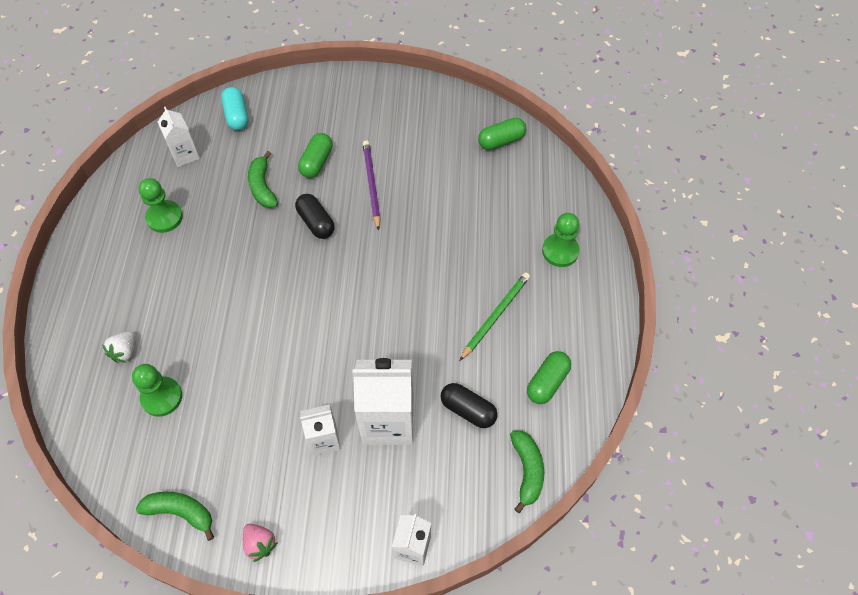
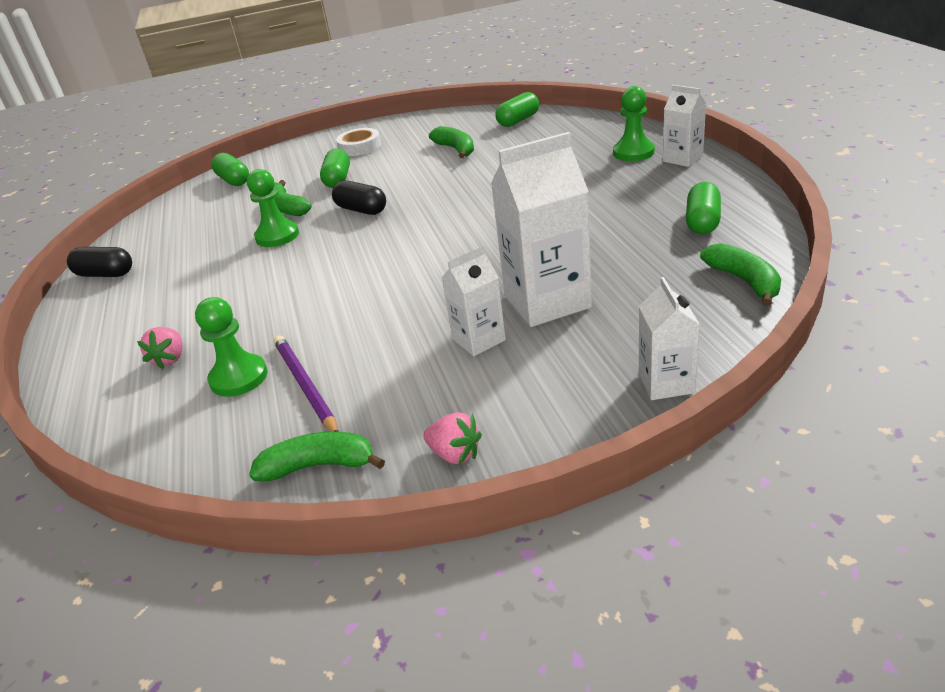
camera: 15 degrees left, 25 degrees down
(125, 351) = (170, 359): white strawberry -> pink strawberry
(164, 217) = (180, 256): green pawn -> green pawn (277, 236)
(185, 155) = (186, 215): white carton -> white carton (682, 159)
(236, 116) = (233, 180): turquoise capsule -> green capsule
(354, 113) = (359, 147): none -> white tape
(371, 185) = (406, 174): purple pencil -> purple pencil (305, 386)
(427, 163) = (456, 149): none -> green banana
(468, 410) = (634, 265): black capsule -> black capsule (105, 274)
(495, 316) = (605, 203): green pencil -> none

